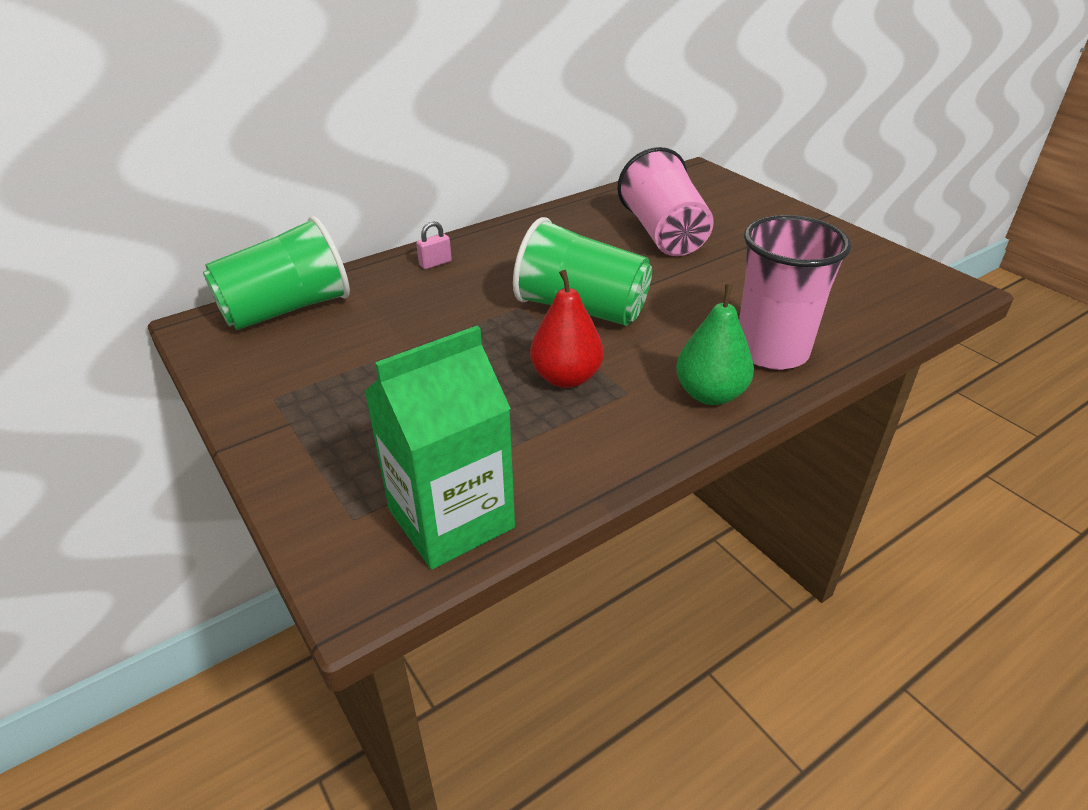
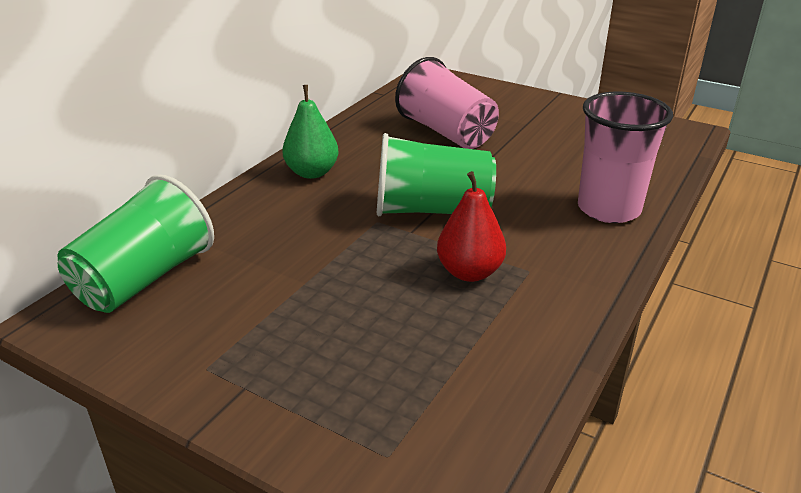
camera: 25 degrees left, 5 degrees down
(435, 263) = (263, 200): pink padlock -> none
(451, 519) = (476, 424): green carton -> none
(710, 394) = (593, 255): green pear -> green pear (312, 172)

